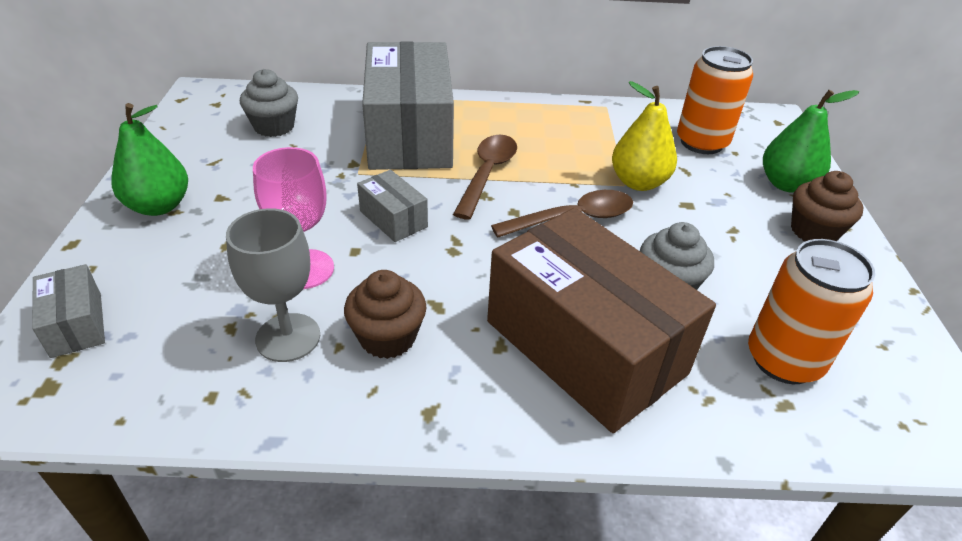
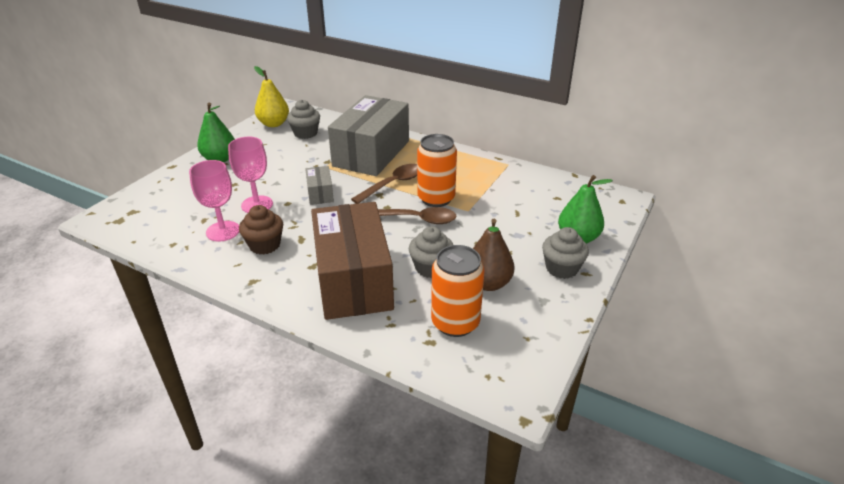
camera: 30 degrees right, 5 degrees down
(76, 324) = (147, 200): grey box -> none
(288, 337) = (223, 231): grey goblet -> pink goblet
(638, 182) = (478, 211): yellow pear -> yellow pear (274, 124)
(701, 142) = (548, 200): orange can -> orange can (436, 198)
(758, 284) = (488, 283): none -> brown pear
(814, 231) = (561, 268): brown cupcake -> grey cupcake

